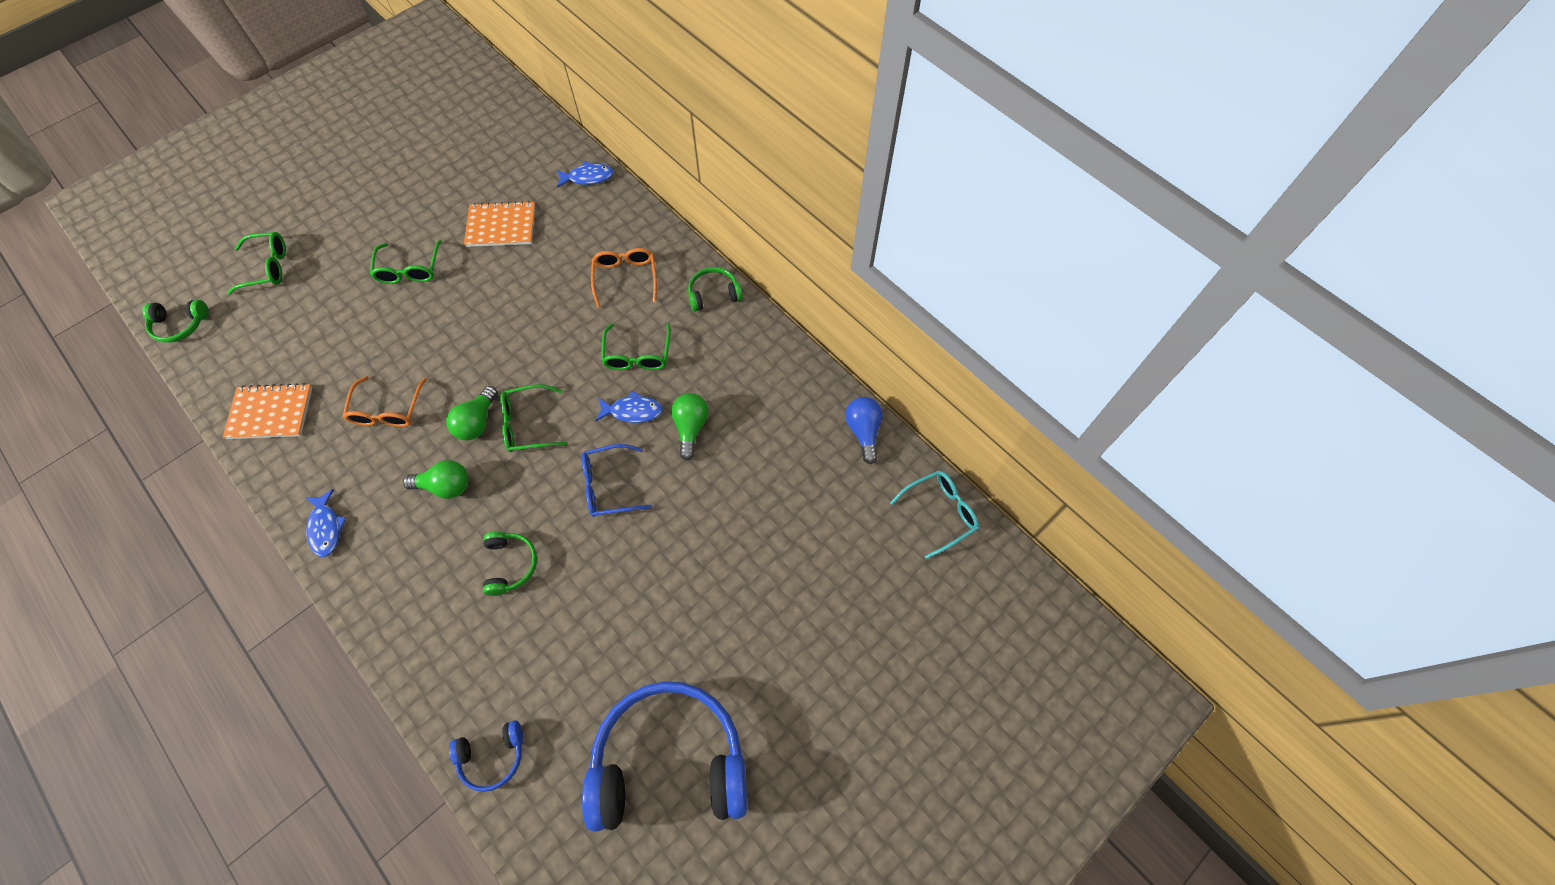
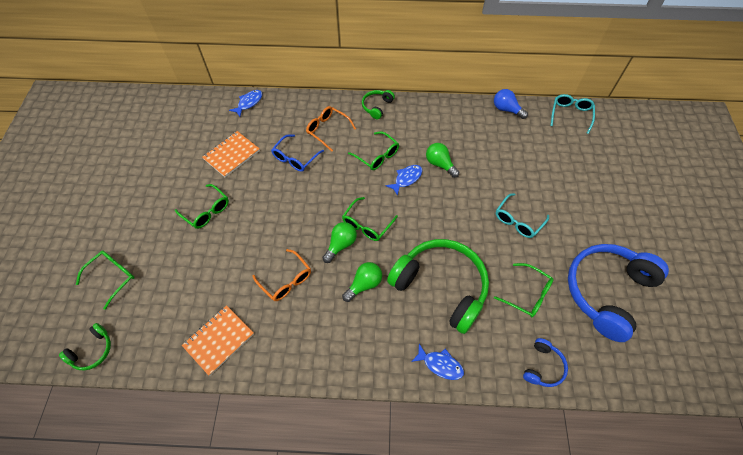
camera: 45 degrees left, 5 degrees down
(326, 528) = (329, 360): blue fish -> blue fish (440, 364)
(477, 422) = (341, 245): green light bulb -> green light bulb turned 120 degrees counterclockwise
(510, 564) = (441, 286): green headphones -> green headphones, size x2.26
(581, 668) = (527, 294): none -> green glasses
(609, 486) = (438, 216): blue glasses -> blue glasses (295, 158)
(686, 577) = (518, 221): none -> turquoise glasses

